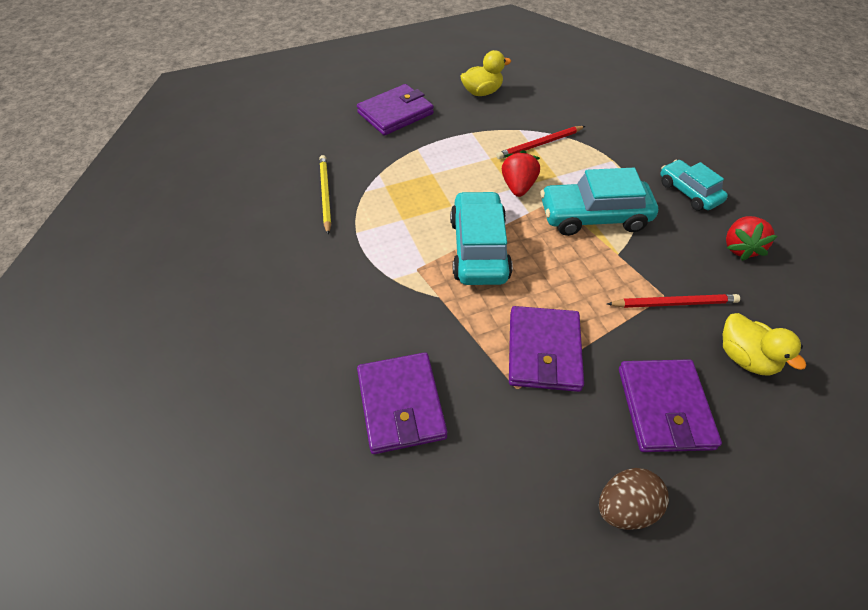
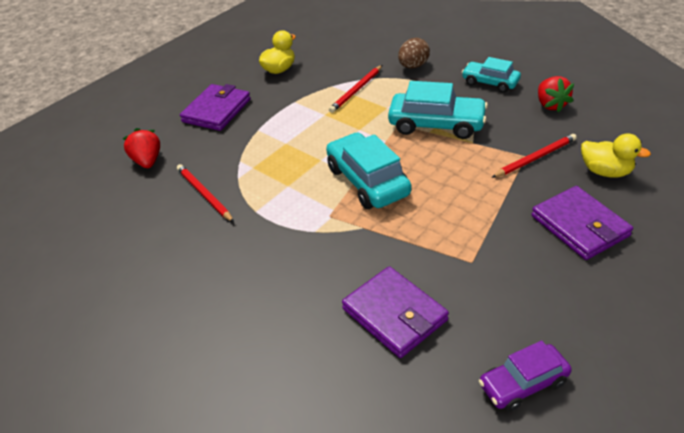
camera: 25 degrees left, 10 degrees down
(325, 195) = (204, 194): yellow pencil -> red pencil
(468, 552) = (523, 384): none -> purple car
(518, 187) = (363, 126): red strawberry -> red strawberry (147, 161)
(544, 351) = (471, 228): purple wallet -> none
(594, 217) = (436, 124): turquoise car -> turquoise car turned 135 degrees counterclockwise
(625, 507) = (602, 299): brown egg -> brown egg (413, 66)

